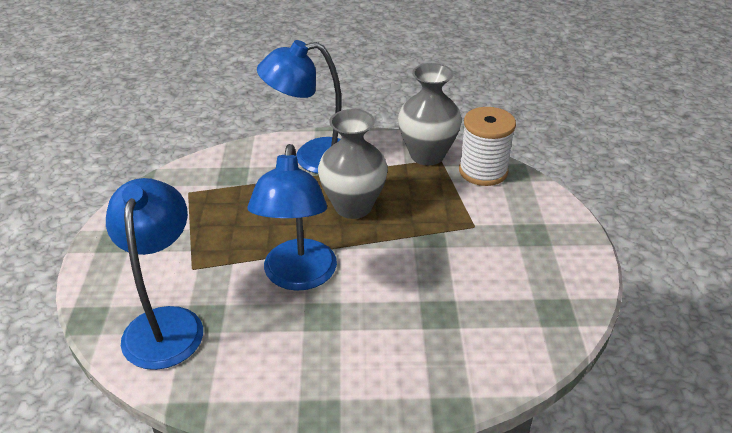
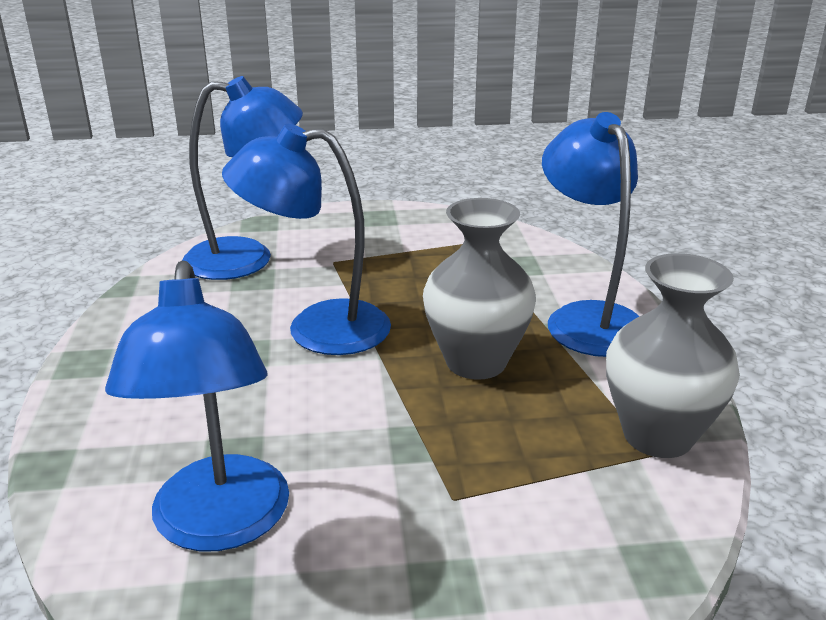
camera: 85 degrees right, 10 degrees down
(483, 171) = (638, 514): white spool -> none
(500, 314) = (220, 525): none -> blue lamp

